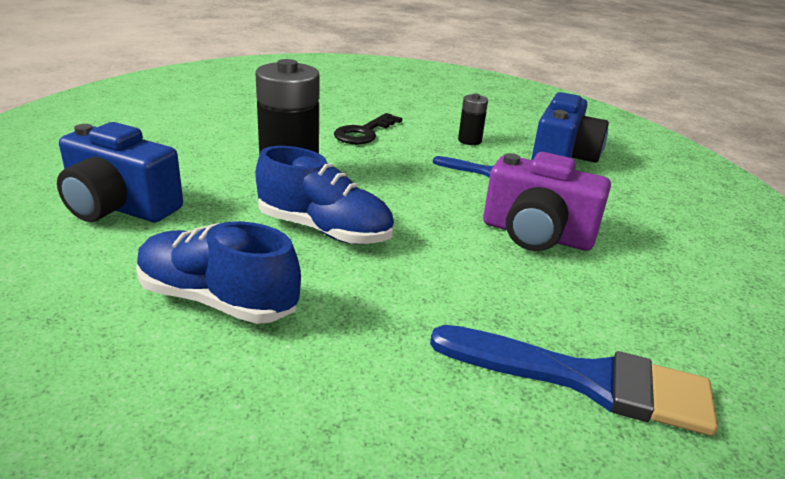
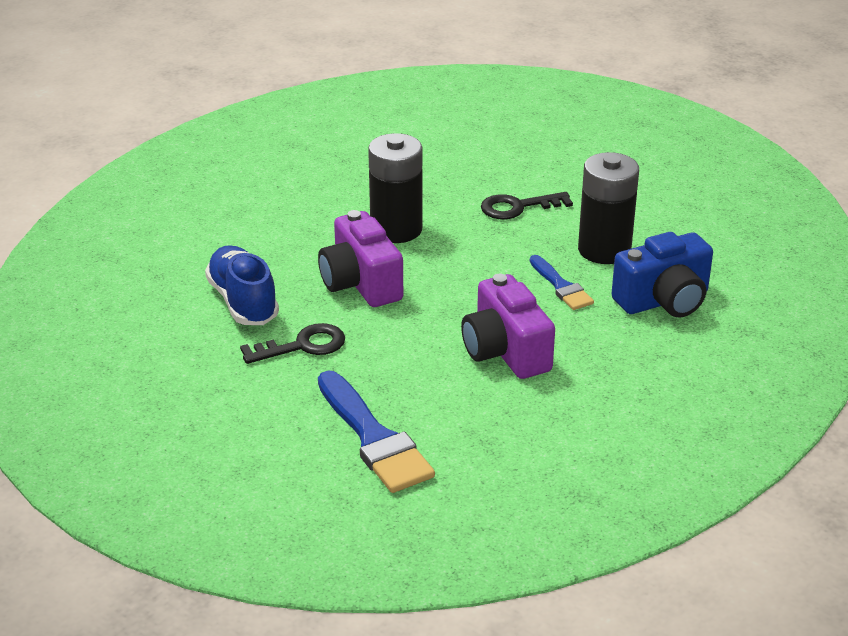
camera: 45 degrees right, 5 degrees up
(119, 207) = (257, 214): blue camera -> none
(324, 230) = (361, 283): blue shoe -> purple camera
(356, 317) = (302, 346): none -> black key
(469, 141) = (604, 250): black battery -> black battery, size x2.05

